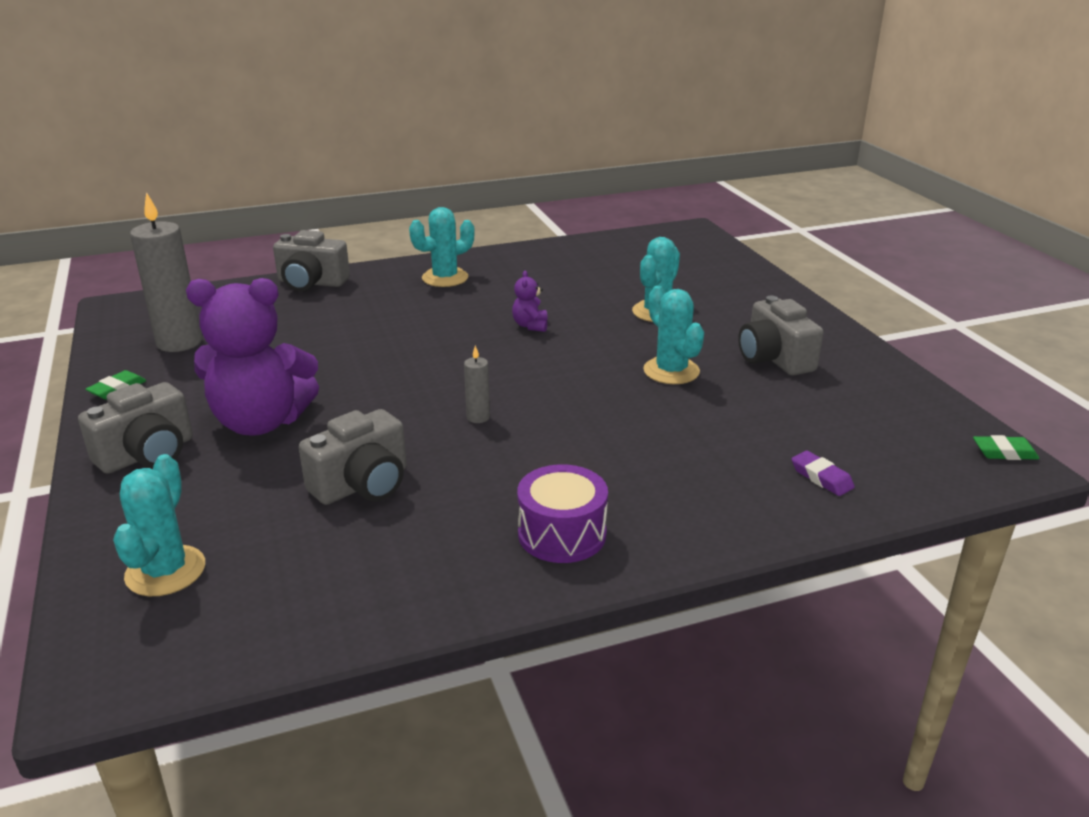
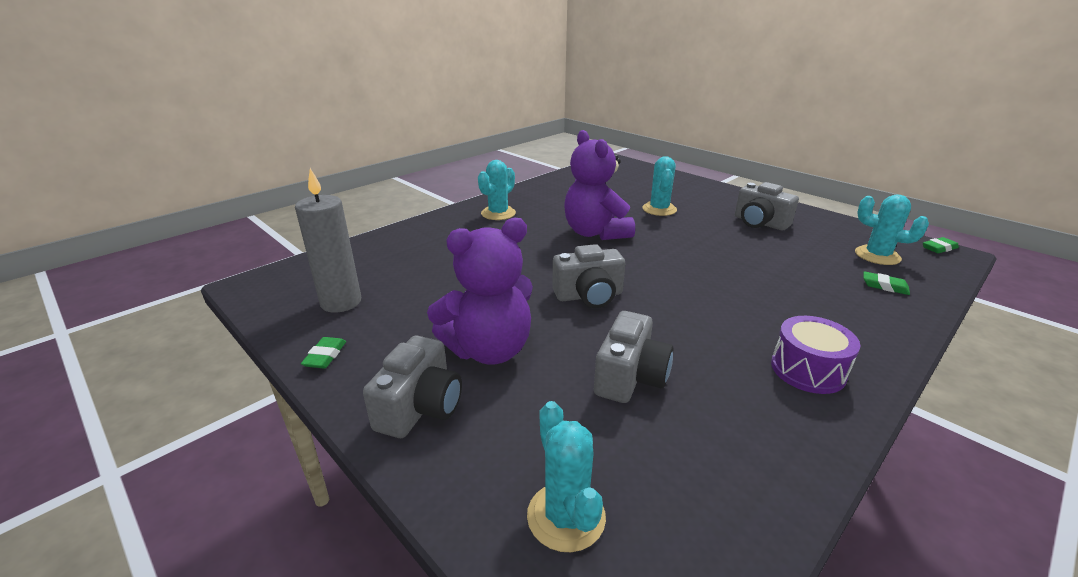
camera: 25 degrees left, 0 degrees up
(311, 283) = (402, 235): grey camera -> grey camera (589, 296)
(478, 417) = (643, 302): grey candle -> none
(530, 326) = (595, 233): purple teddy bear -> purple teddy bear, size x2.46
(671, 371) = (717, 242): turquoise cactus -> turquoise cactus (877, 256)
(821, 477) = (884, 286): purple eraser -> green eraser

